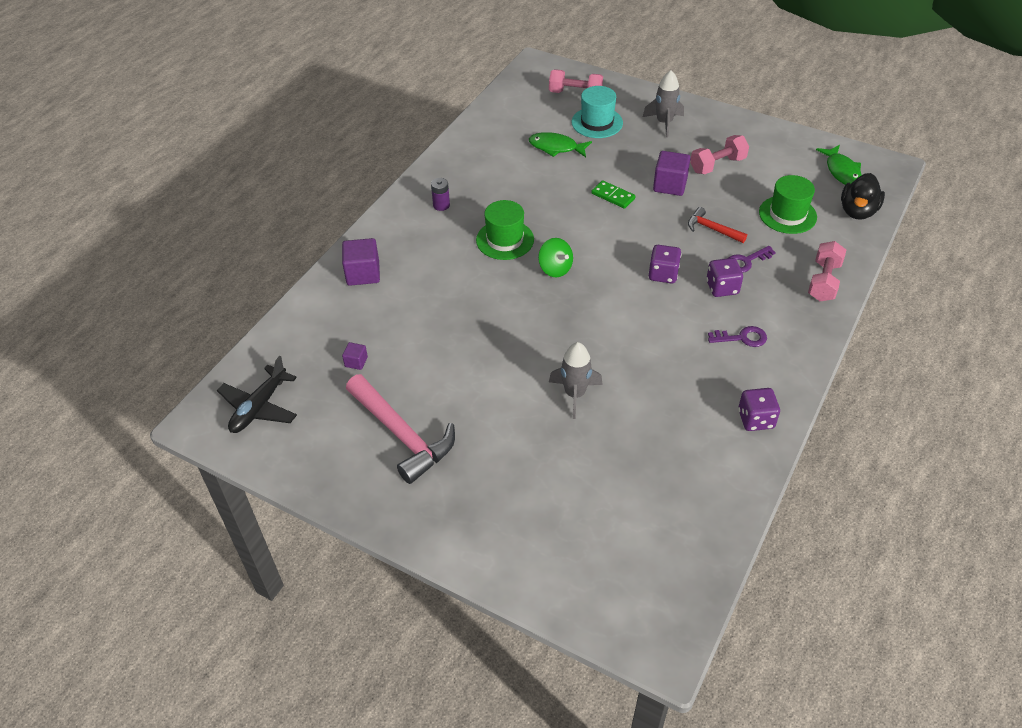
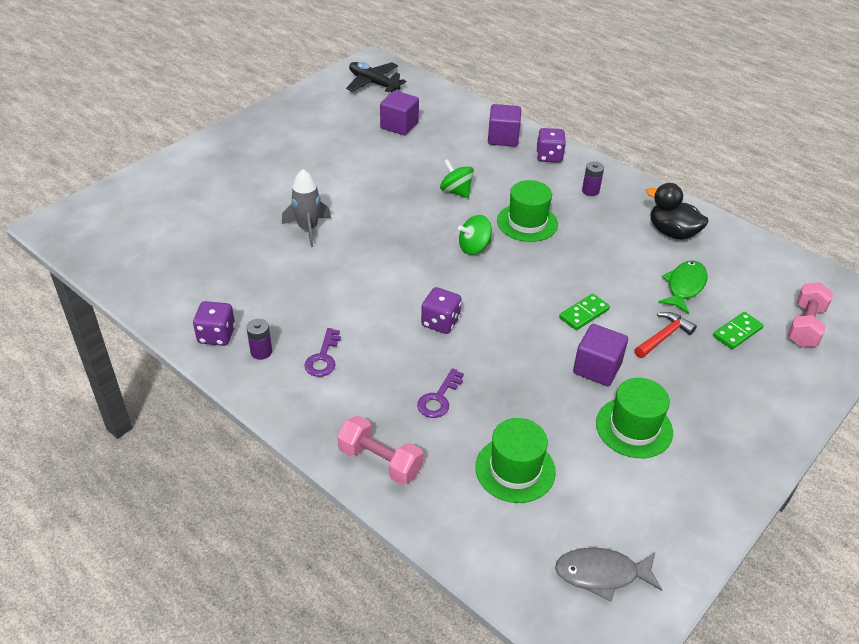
camera: 100 degrees right, 5 degrees down
(356, 362) = (399, 125): purple cube -> purple cube, size x1.92
(402, 435) = (314, 138): pink hammer -> none
(471, 294) = (456, 191): none -> green spinning top
(597, 122) = (737, 332): turquoise hat -> green domino
(664, 123) = (736, 398): grey rocket -> none
(712, 229) = (504, 384): red hammer -> red hammer (663, 336)
(717, 165) = (634, 427): pink dumbbell -> green hat
(722, 288) = (403, 364): purple dice -> purple dice (549, 156)
(746, 261) = (439, 398): purple key -> purple key turned 135 degrees counterclockwise
(758, 381) = (261, 352): none -> purple battery
(841, 171) = (602, 574): green fish -> grey fish
(857, 211) = (504, 556): black duck -> black duck (672, 232)

